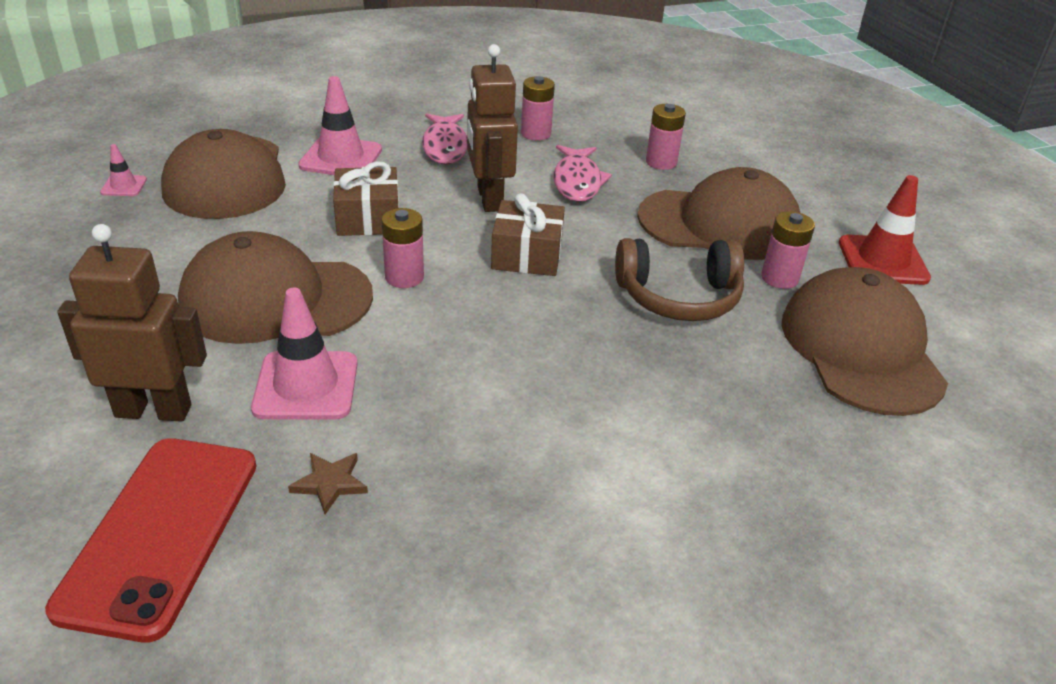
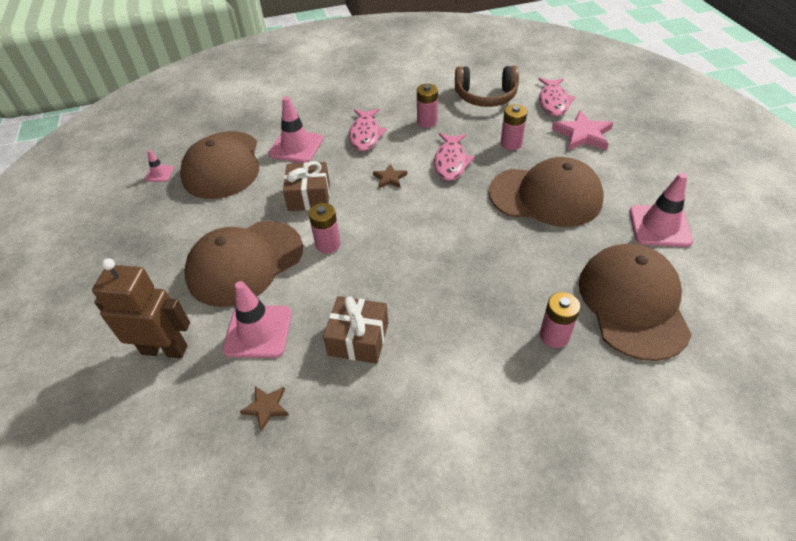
camera: 10 degrees right, 10 degrees up
(161, 533) = (162, 442): red phone -> none
(275, 299) = (245, 263): brown cap -> brown cap turned 45 degrees counterclockwise
(489, 199) = (389, 178): brown robot -> brown star
(527, 255) = (410, 225): brown gift -> brown gift (358, 338)
(678, 297) = (509, 259): brown headphones -> brown headphones (485, 96)
(714, 116) = (553, 102): none -> pink fish
(760, 154) = (582, 134): none -> pink star
(779, 278) = (582, 242): pink battery -> pink battery (554, 335)
(882, 261) = (659, 226): red traffic cone -> pink traffic cone

